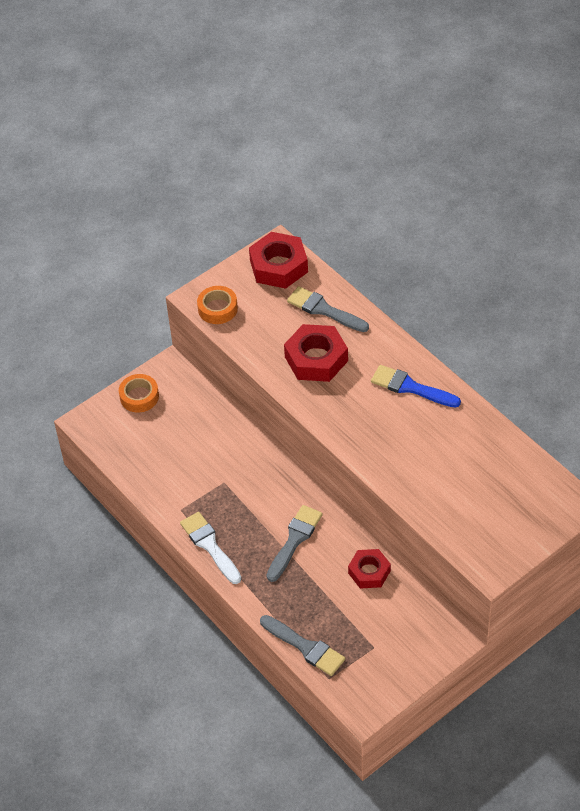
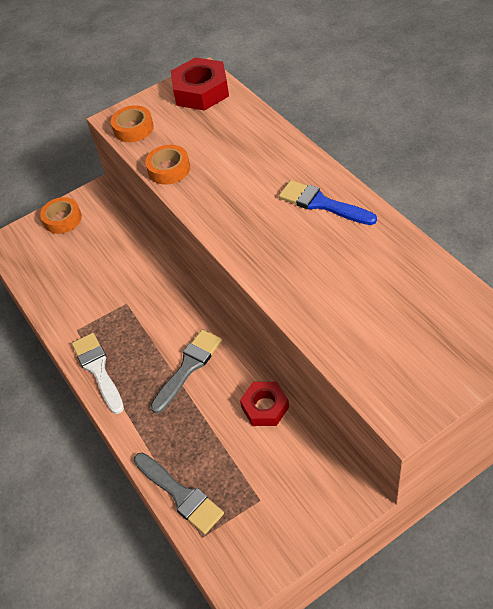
camera: 10 degrees right, 0 degrees up
(262, 353) = (169, 169): none -> orange tape
(316, 359) = (224, 175): red nut -> none
(324, 310) = (240, 129): grey brush -> none

